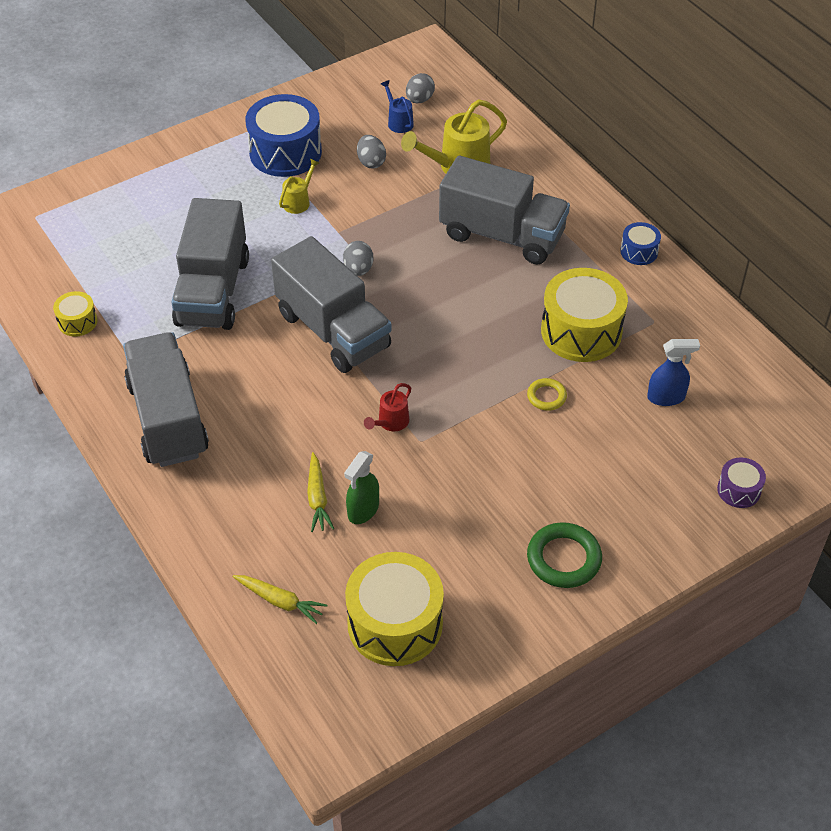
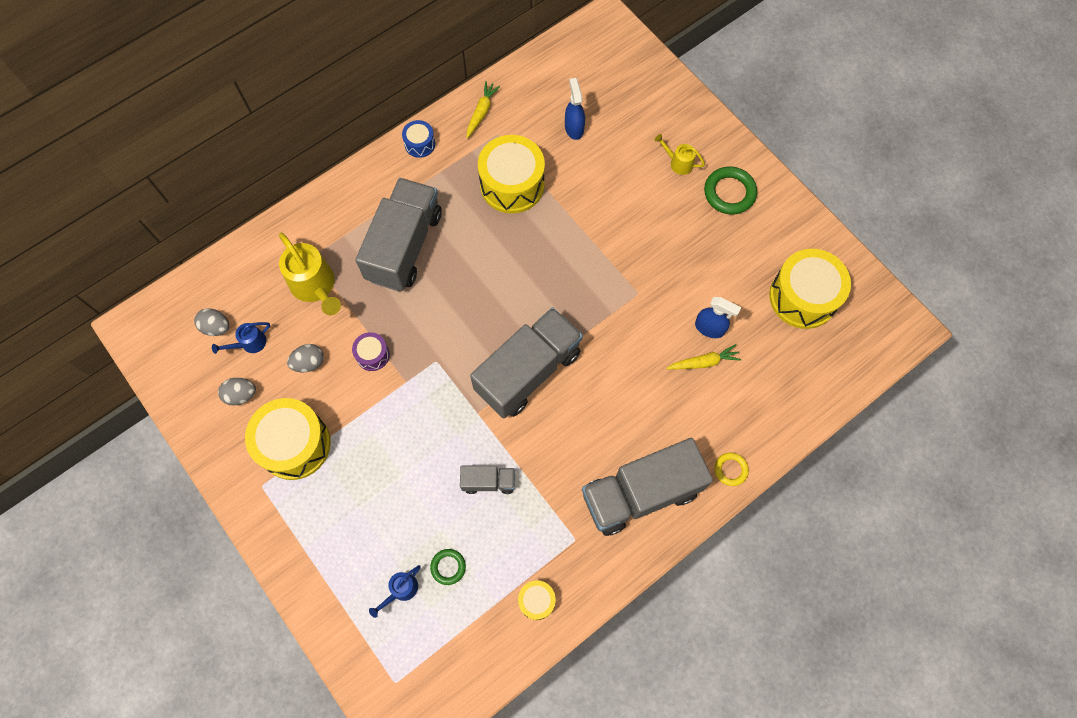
camera: 95 degrees left, 20 degrees up
(120, 222) = (400, 590): none -> blue watering can
(132, 257) = (448, 567): none -> green ring
(213, 291) = (488, 482): grey truck -> grey truck, size x0.46
(280, 601) = (800, 376): yellow carrot -> yellow carrot (481, 112)
(285, 152) = (294, 444): blue drum -> yellow drum
(299, 201) = (365, 422): yellow watering can -> yellow watering can (678, 163)
(358, 269) = (453, 359): grey egg -> grey egg (241, 395)
(363, 510) = (709, 328): green spray bottle -> blue spray bottle
(390, 423) = (622, 316): red watering can -> none
(546, 396) = (582, 207): yellow ring -> yellow ring (730, 469)
(739, 490) = (653, 86): purple drum -> purple drum (372, 355)

